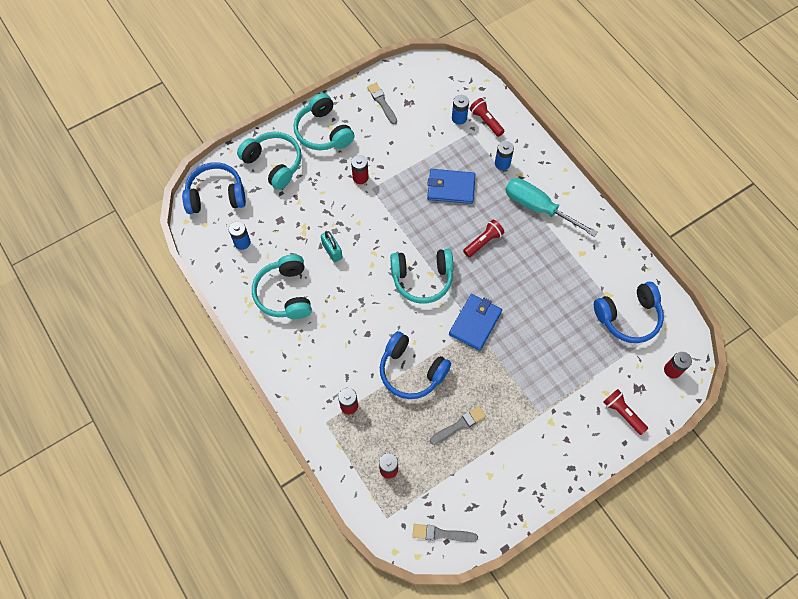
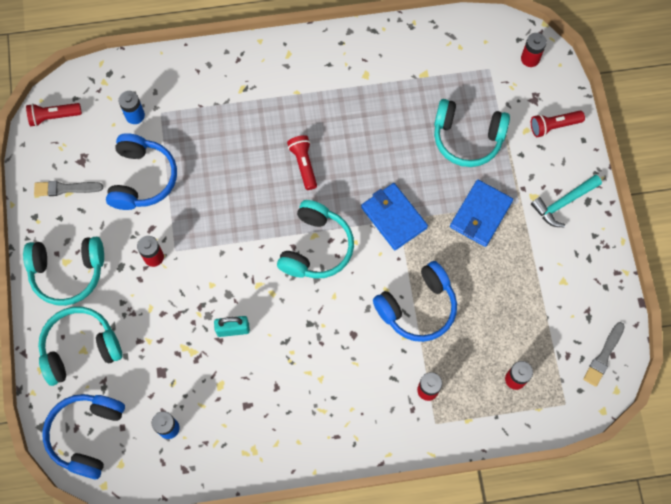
camera: 65 degrees left, 5 degrees up
(285, 293) = (260, 405): turquoise headphones -> turquoise headphones (467, 138)
(451, 188) = (220, 166): blue wallet -> blue wallet (480, 214)
(459, 425) = (498, 287): grey brush -> none
(486, 121) = (155, 90): red flashlight -> red flashlight (53, 117)
(502, 163) = (218, 99): blue battery -> none
(538, 208) = (292, 90): turquoise screwdriver -> none
(558, 448) = (563, 203): none -> turquoise hammer
(628, 317) = (457, 68): blue headphones -> blue headphones (142, 178)

